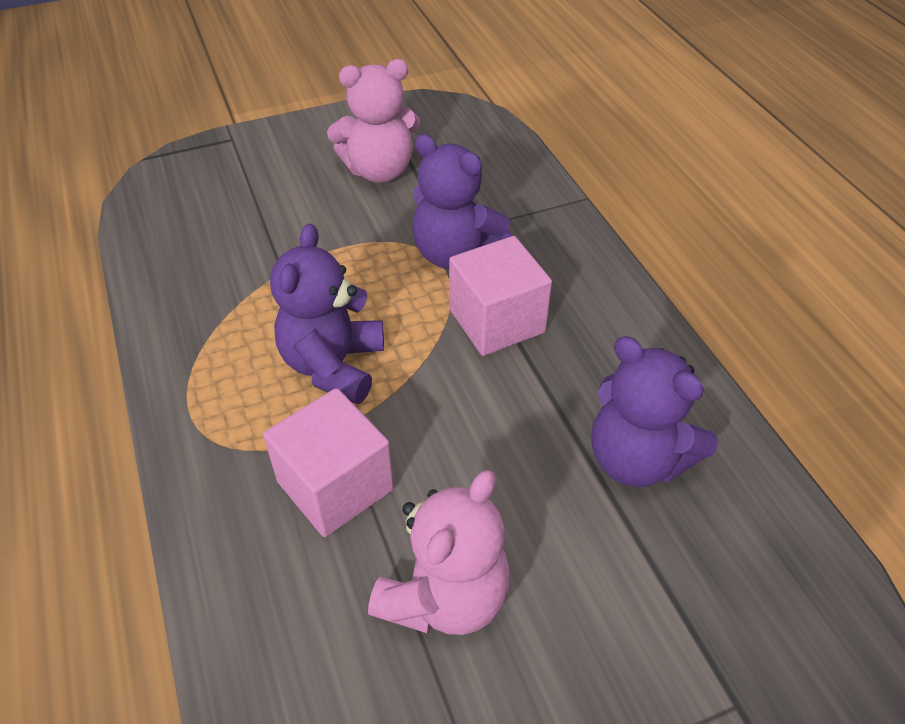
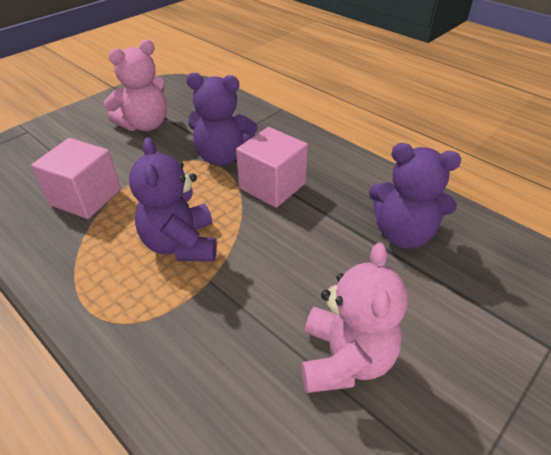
camera: 25 degrees left, 5 degrees down
(335, 486) = (227, 318): pink cube -> pink cube (86, 197)

